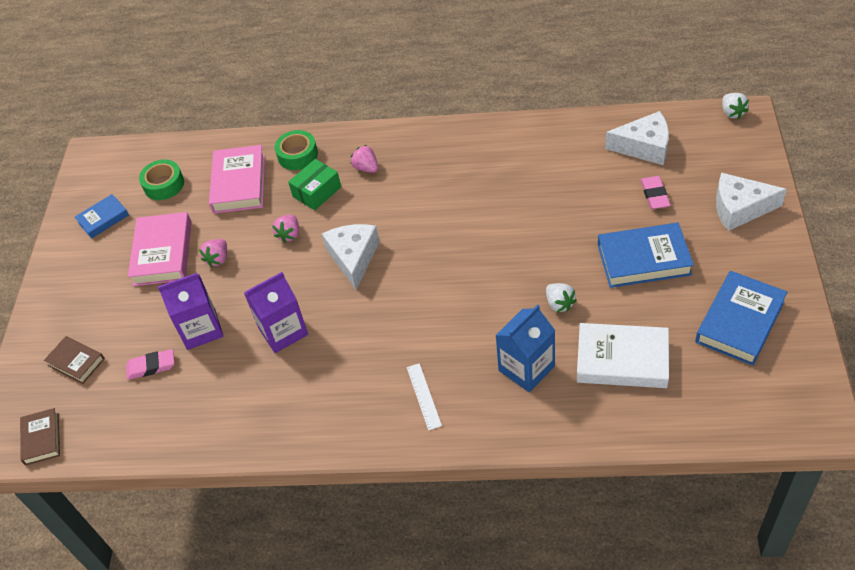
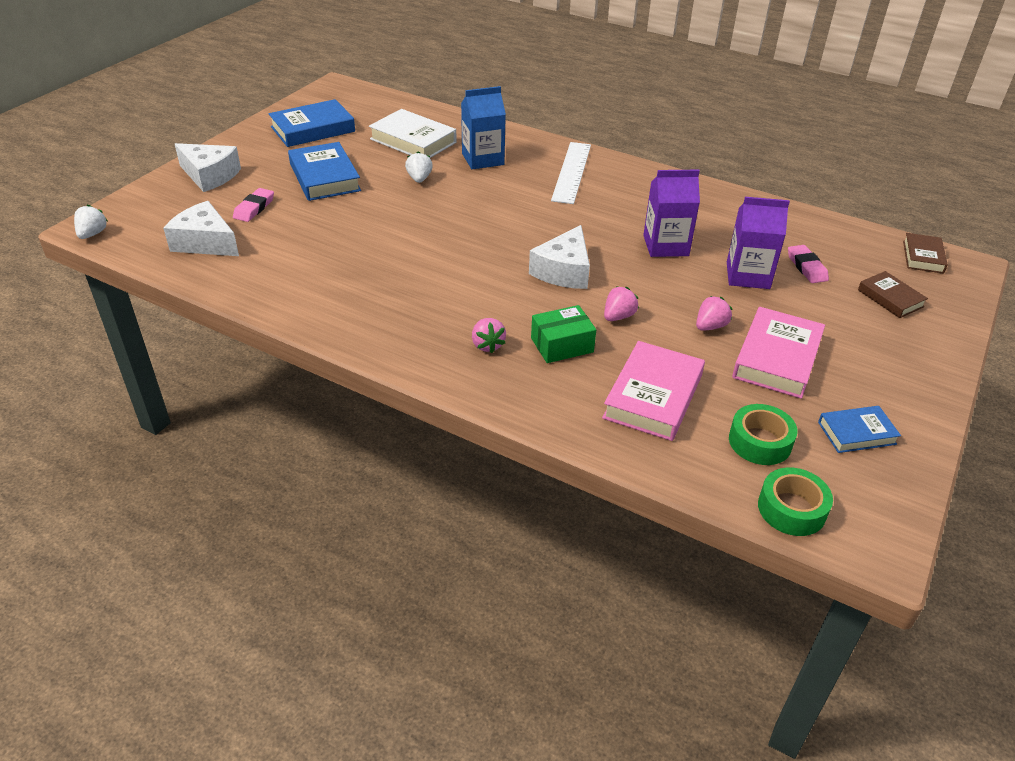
camera: 160 degrees left, 10 degrees down
(151, 366) = (806, 267): pink eraser -> pink eraser turned 60 degrees clockwise
(297, 155) = (559, 398): green tape -> green tape (791, 509)
(424, 396) = (571, 172): white ruler -> white ruler, size x1.82
(643, 259) = (324, 177): blue book -> blue book turned 45 degrees clockwise

